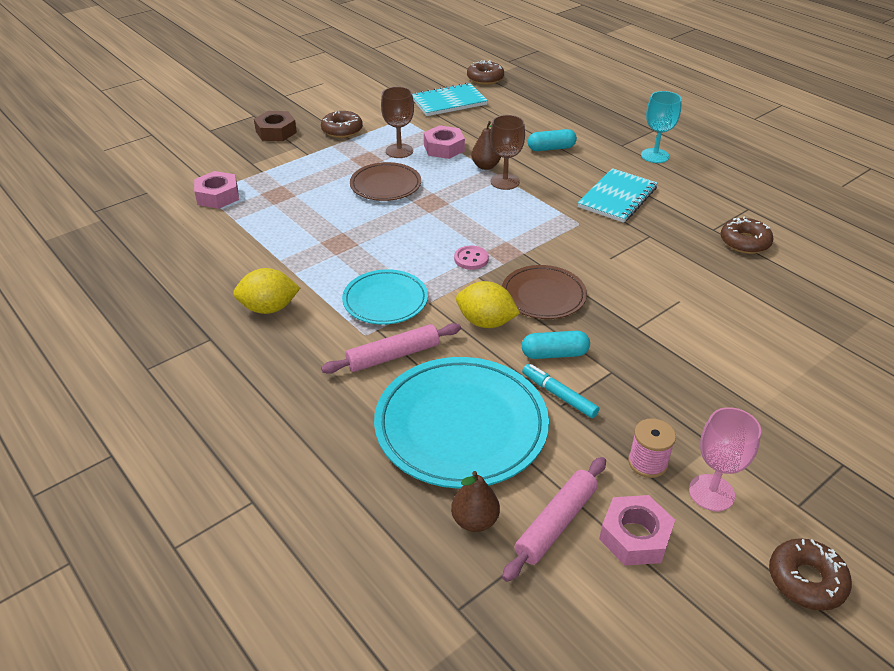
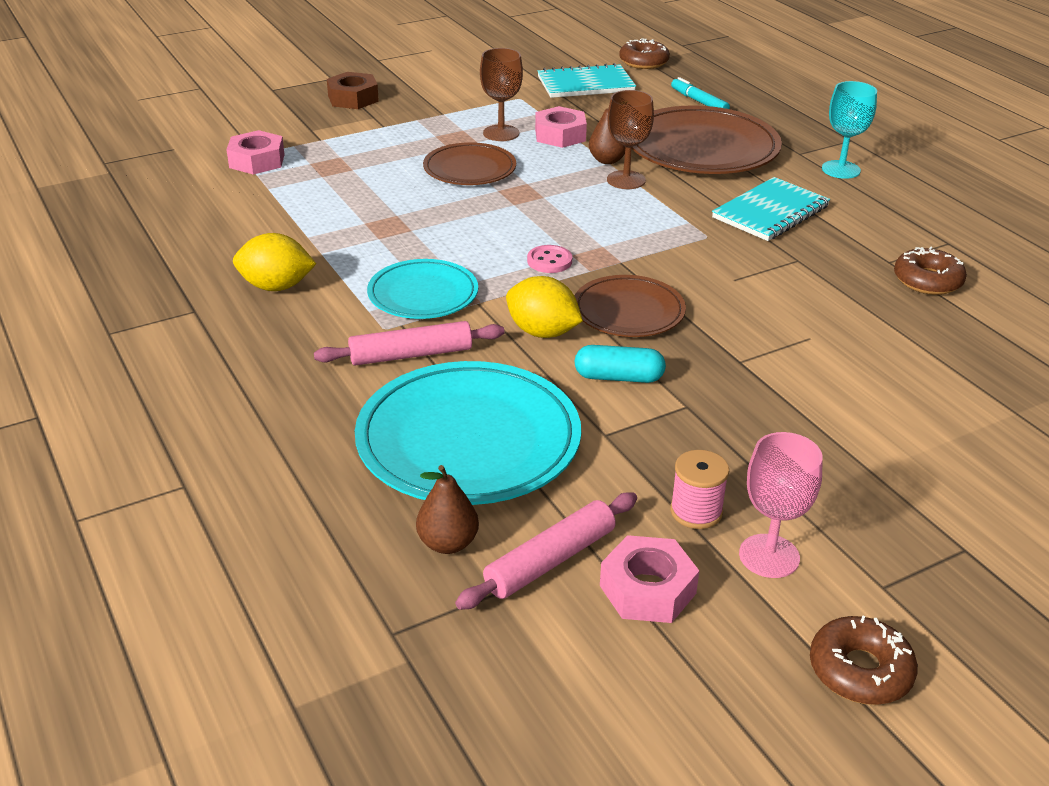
camera: 10 degrees right, 5 degrees down
(342, 130) = (436, 104): brown donut -> none
(551, 148) = (702, 148): turquoise capsule -> brown plate
(559, 395) = (607, 423): turquoise marker -> turquoise marker (699, 101)

